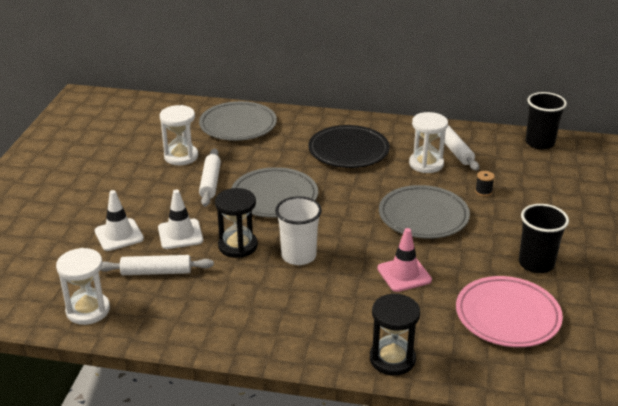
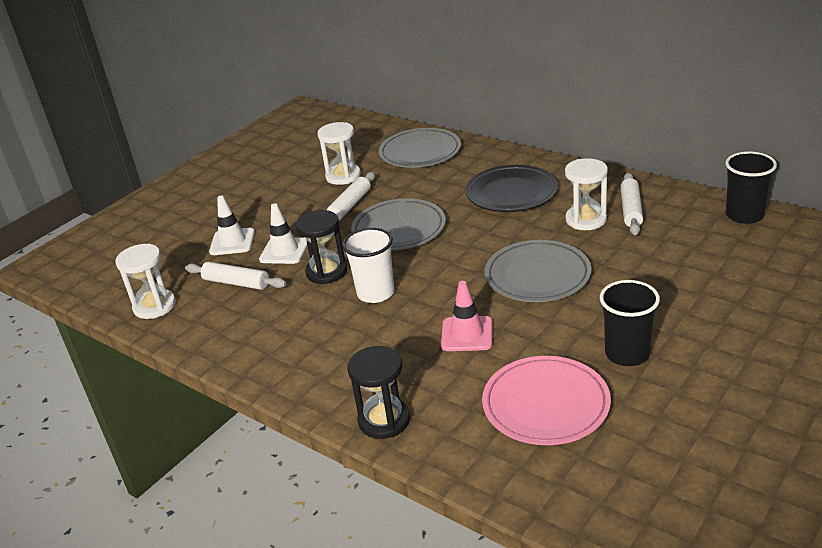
camera: 30 degrees right, 0 degrees up
(483, 191) = (629, 260): black spool -> none

